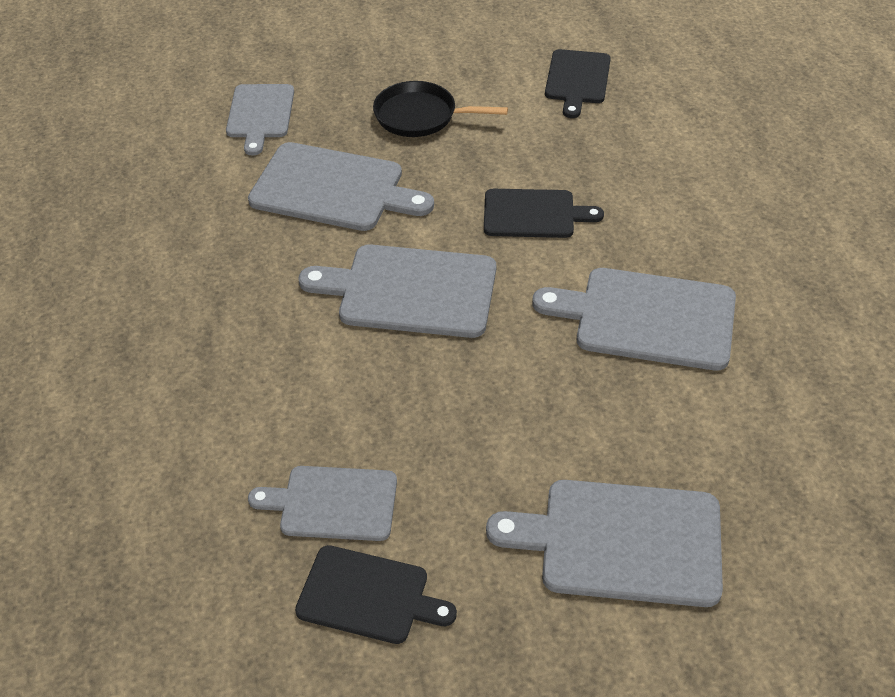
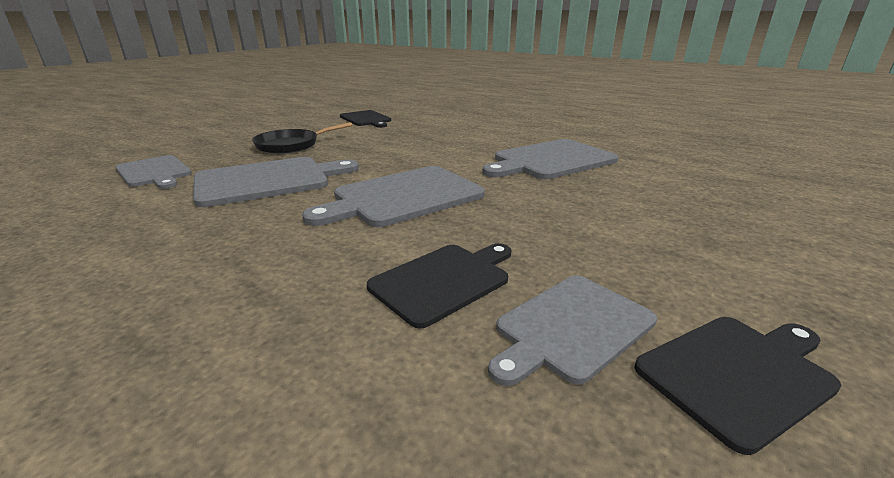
camera: 45 degrees left, 20 degrees down
(533, 214) = (423, 152): black cutting board -> black cutting board (443, 280)
(621, 542) = (748, 232): grey cutting board -> none

